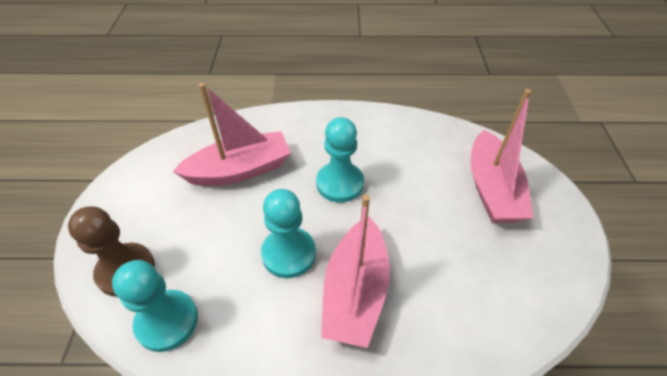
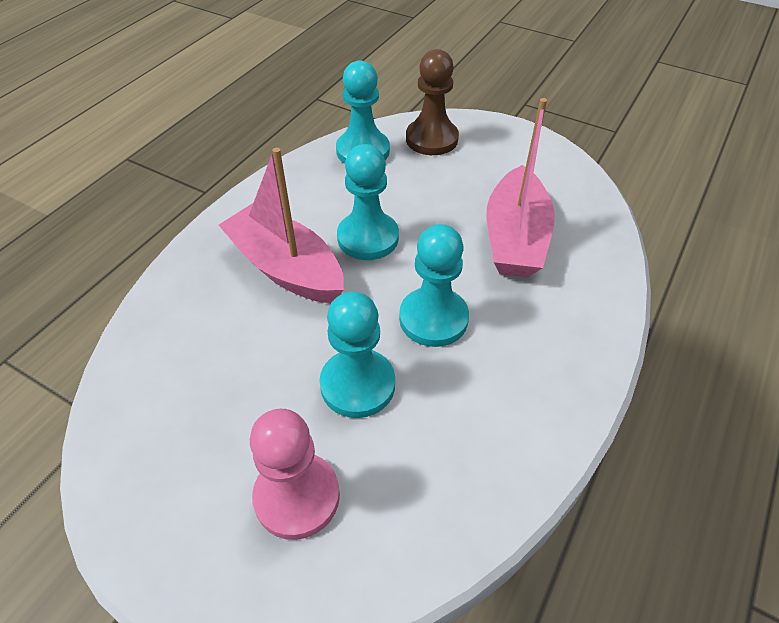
camera: 120 degrees right, 0 degrees up
(413, 197) = (357, 385): none -> turquoise pawn
(492, 189) = (297, 496): pink boat -> pink pawn

